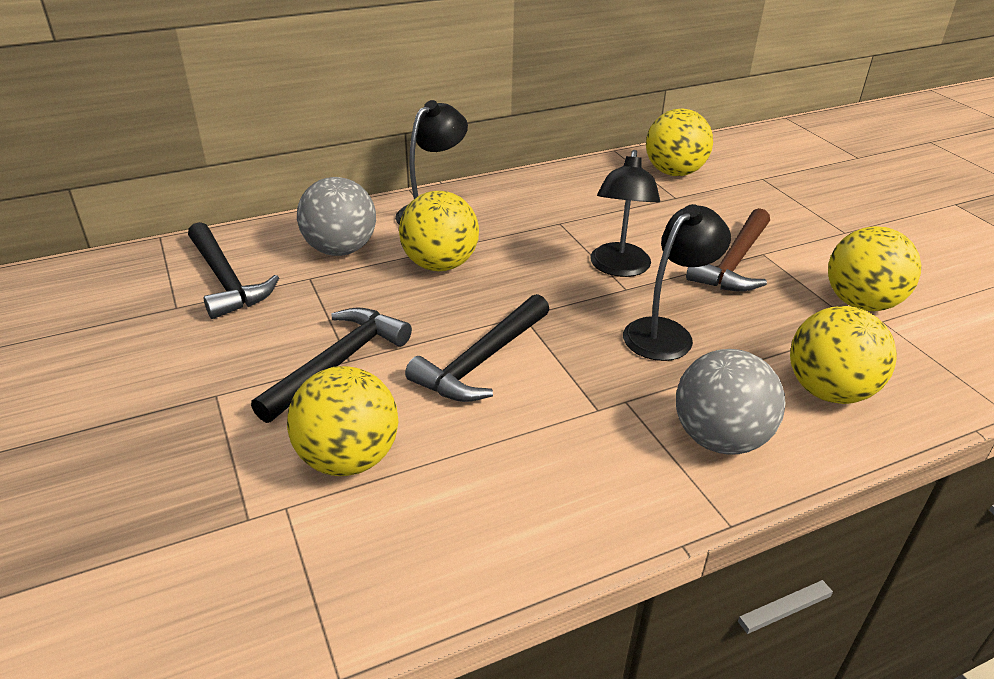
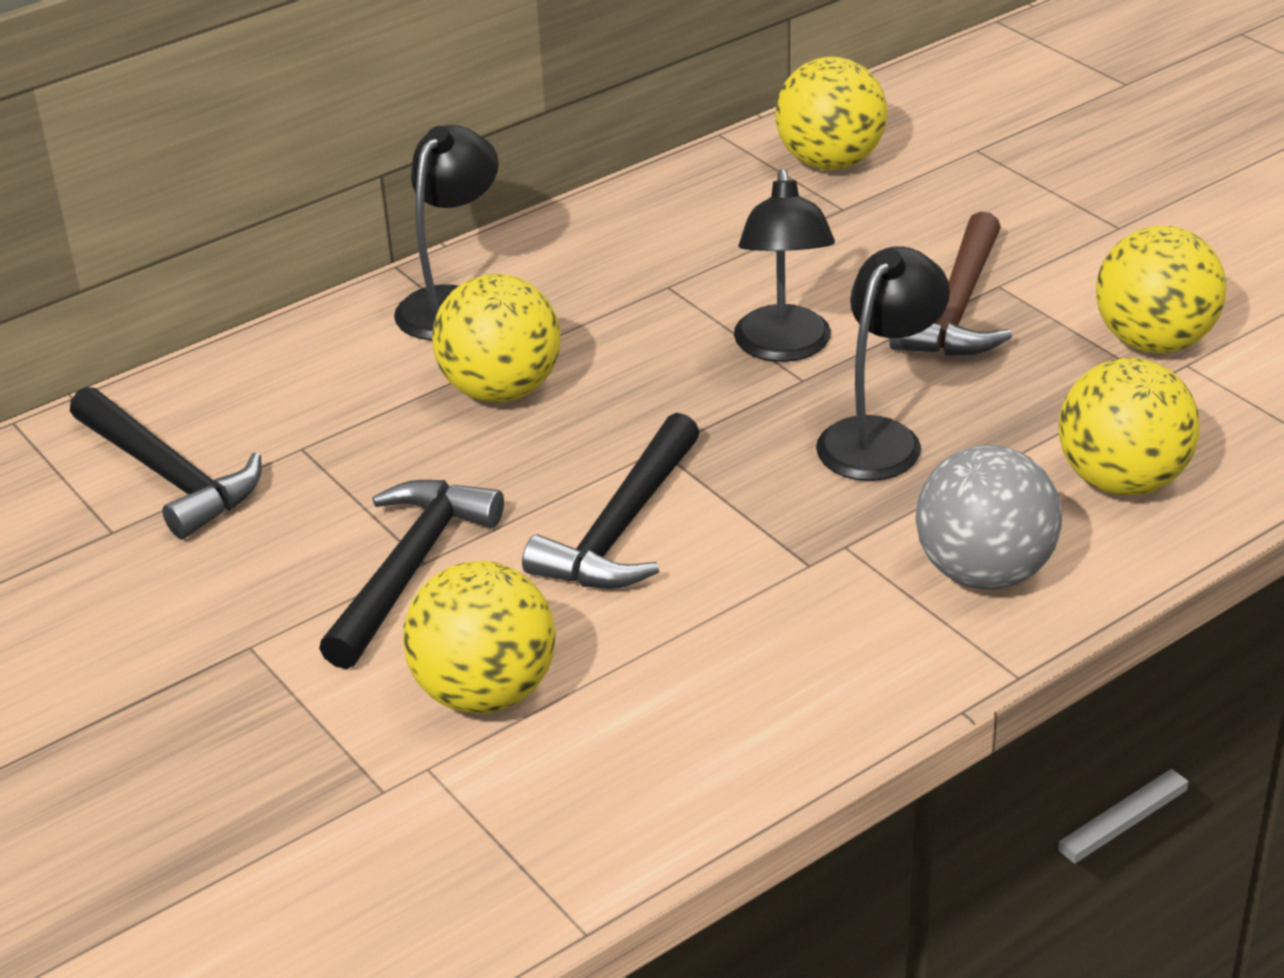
camera: 10 degrees left, 0 degrees up
(340, 249) = (329, 392): grey ball -> none

